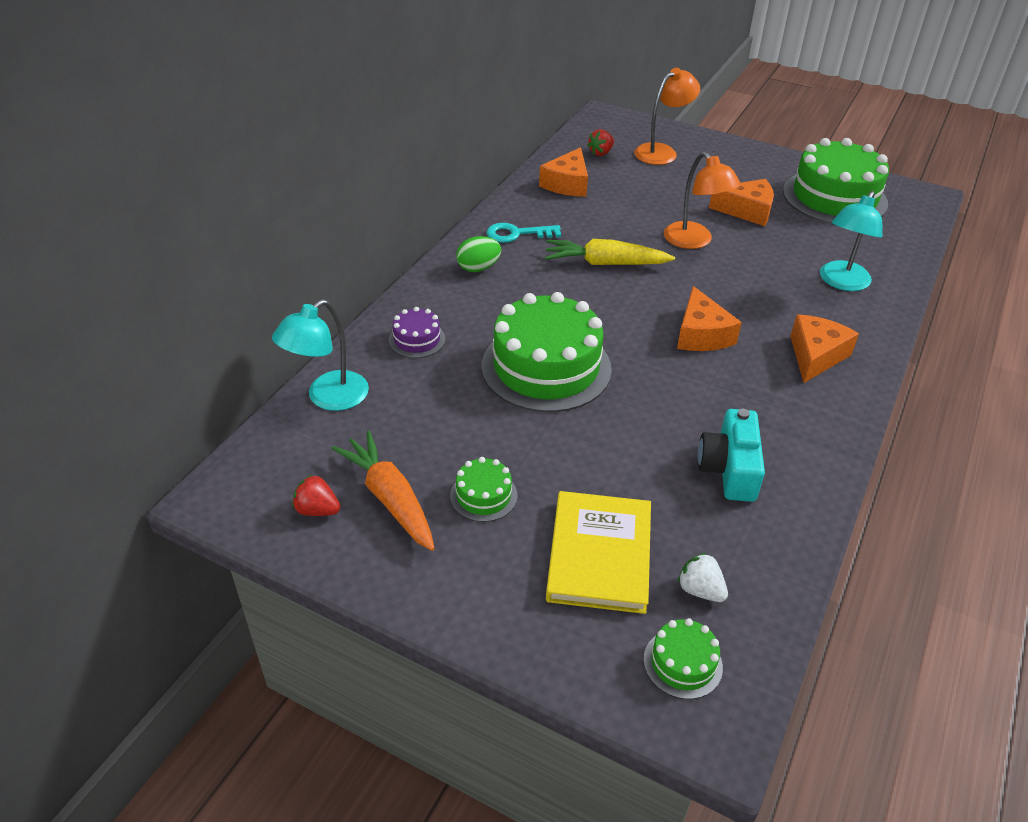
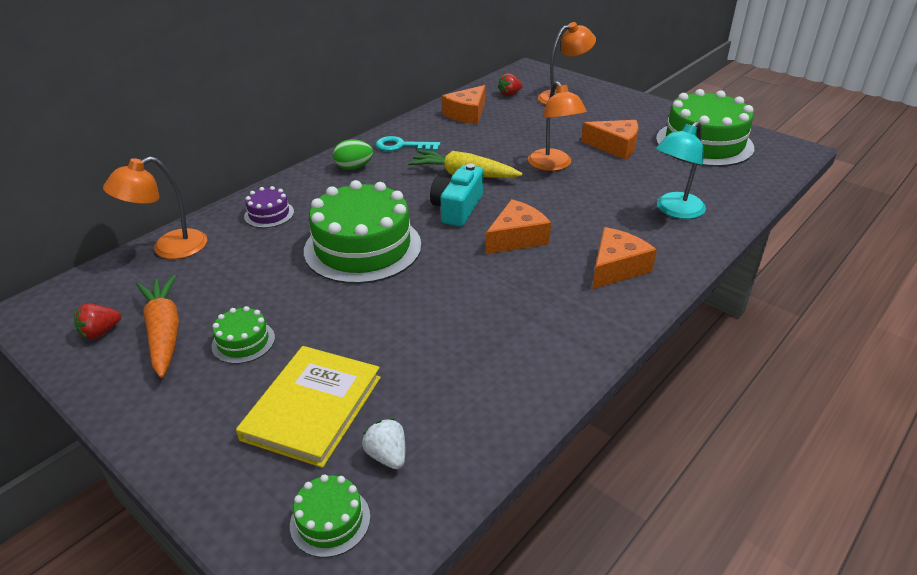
camera: 15 degrees right, 5 degrees down
(317, 510) = (100, 332): red strawberry -> red strawberry turned 75 degrees counterclockwise
(328, 398) = (169, 248): turquoise lamp -> orange lamp
(701, 334) = (517, 238): orange cheese -> orange cheese turned 135 degrees counterclockwise
(729, 469) = (478, 352): turquoise camera -> turquoise camera (457, 208)

